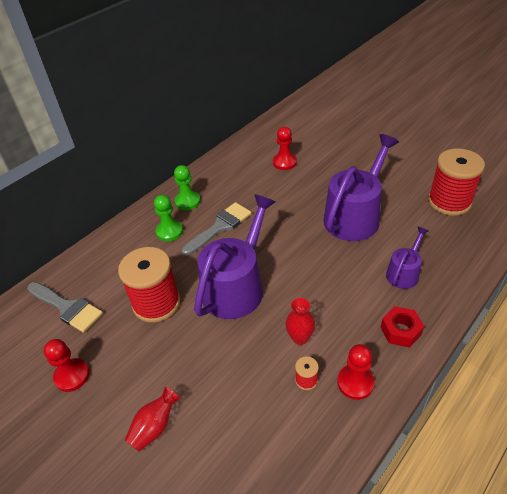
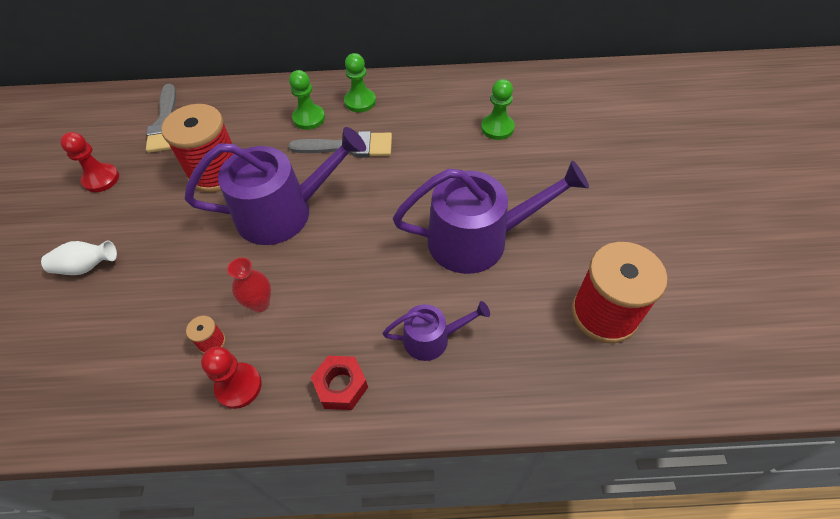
camera: 45 degrees right, 10 degrees up
(155, 427) = (86, 267): red vase -> white vase
(284, 162) = (497, 128): red pawn -> green pawn

